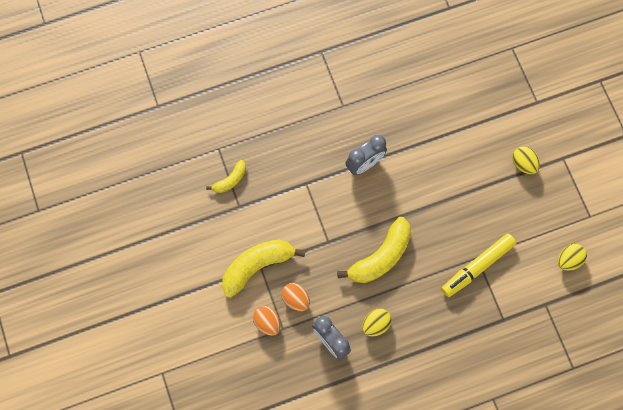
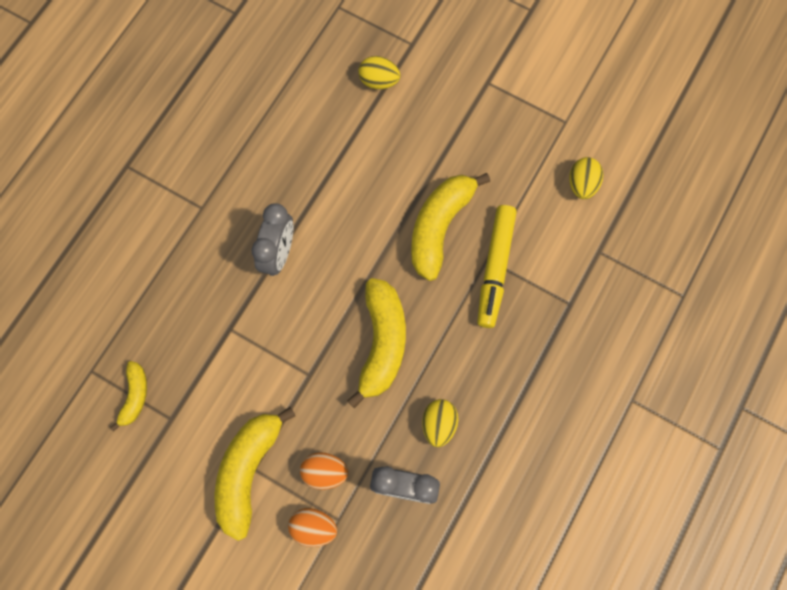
camera: 40 degrees left, 0 degrees up
(465, 219) = (439, 227): none -> yellow banana
(523, 164) = (451, 120): yellow egg -> yellow egg (379, 81)

